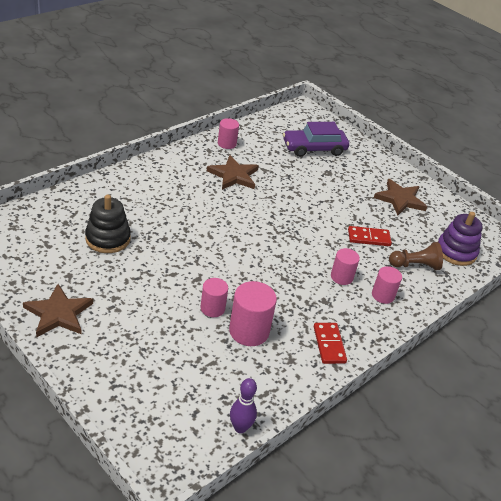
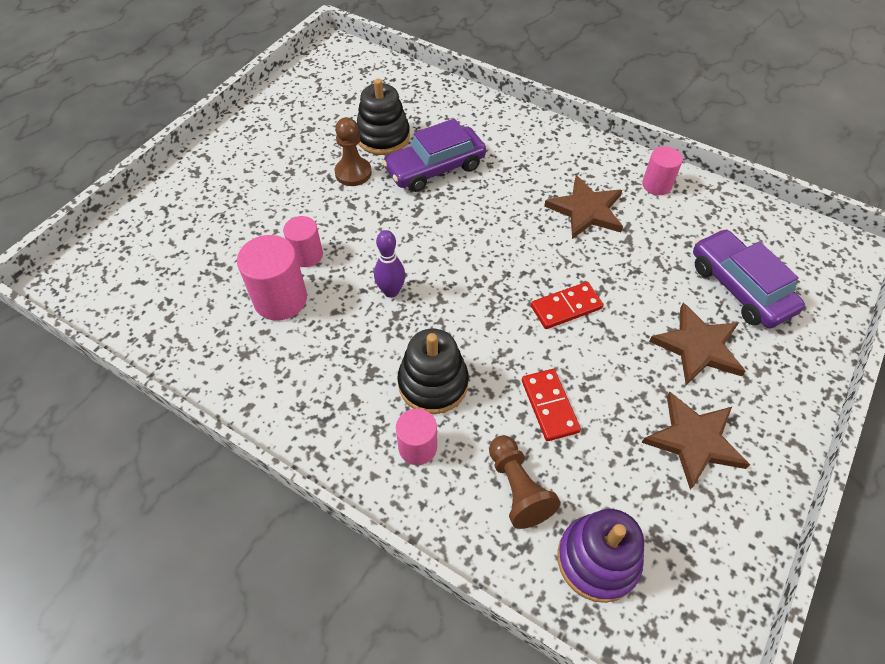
camera: 80 degrees right, 15 degrees up
(58, 313) = (251, 139): brown star -> brown star (698, 347)
(139, 264) = (353, 173): none -> brown pawn
(158, 223) = (435, 168): none -> purple car
(240, 427) = (125, 326): purple bowling pin -> purple bowling pin (391, 291)
(329, 344) = (285, 392): red domino -> red domino (566, 307)
(341, 277) = (433, 383): pink cylinder -> black stacking toy

